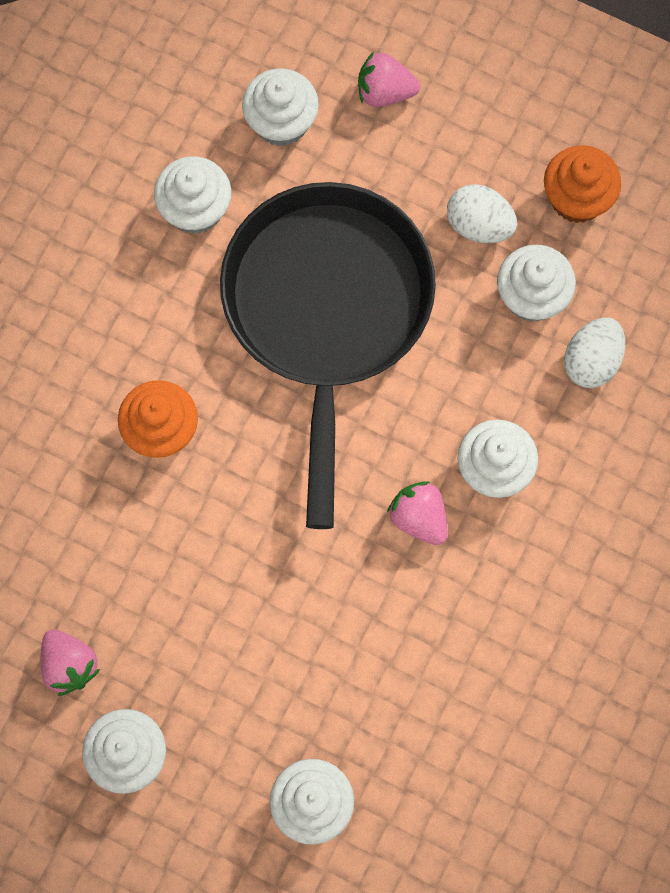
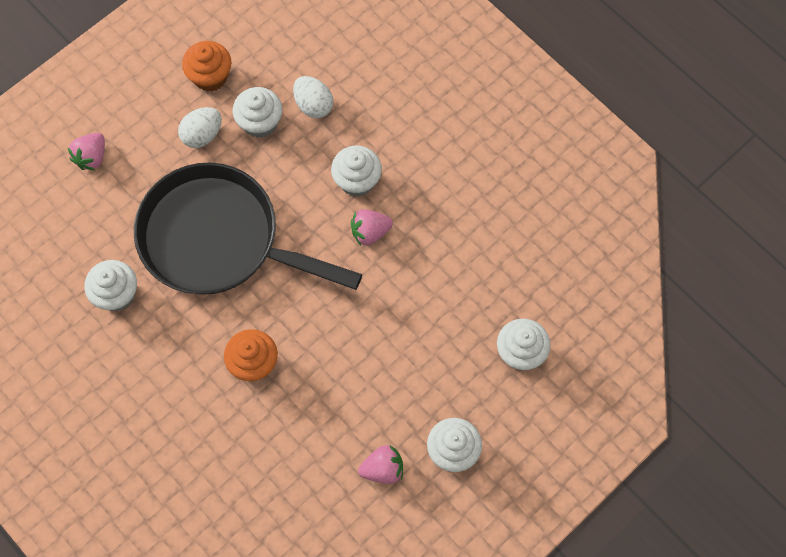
camera: 70 degrees left, 5 degrees down
(281, 122) = (83, 224): white cupcake -> none

